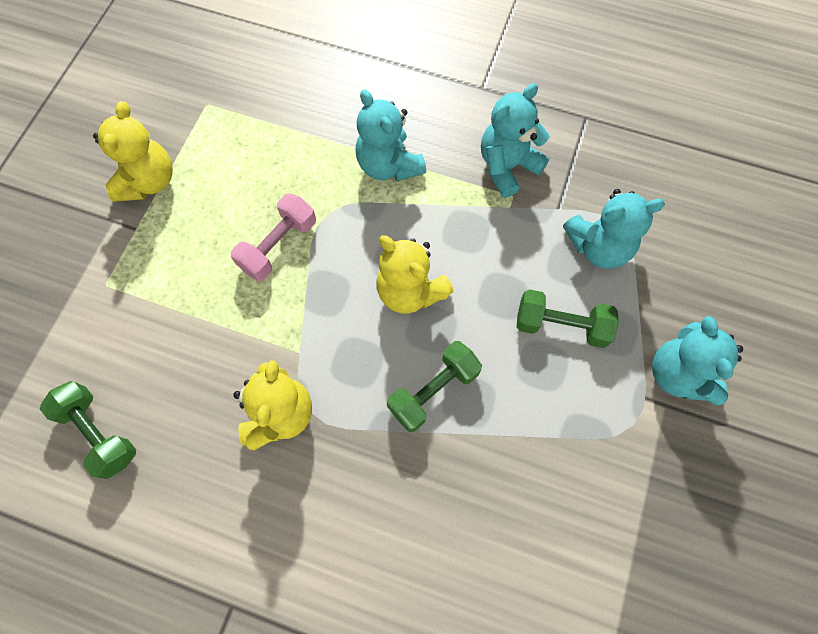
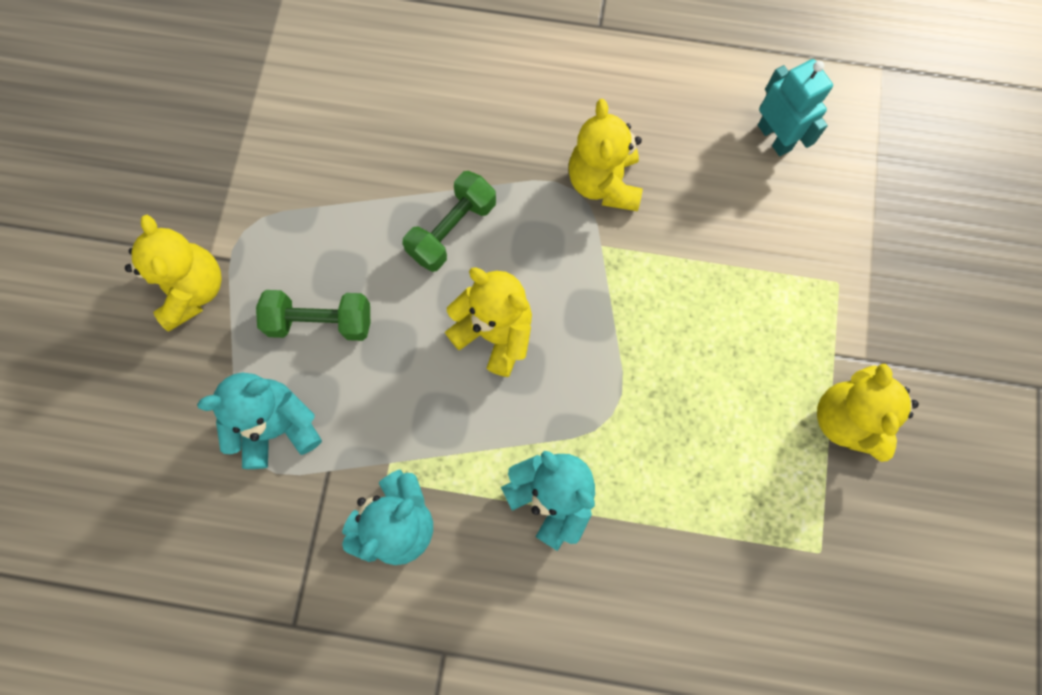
camera: 170 degrees right, 5 degrees up
(99, 433) = (774, 137): green dumbbell -> turquoise robot
(278, 246) = (659, 362): pink dumbbell -> none
(678, 374) = (192, 290): turquoise teddy bear -> yellow teddy bear

